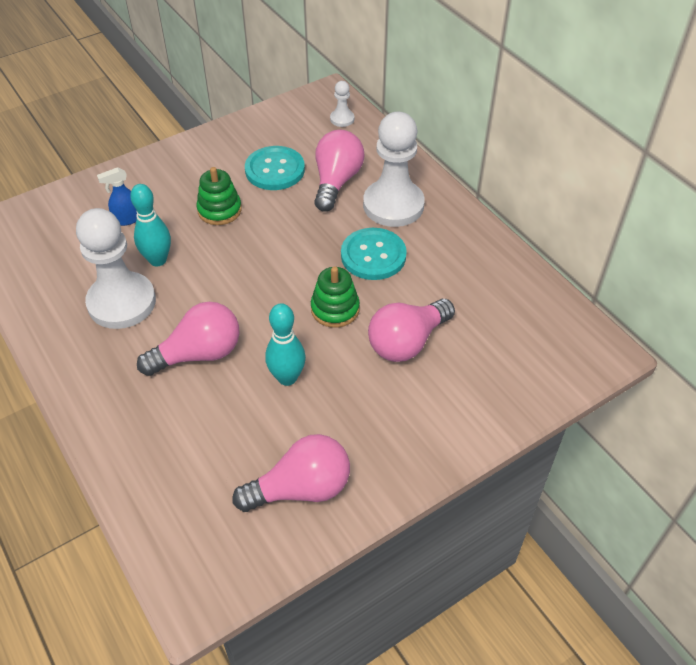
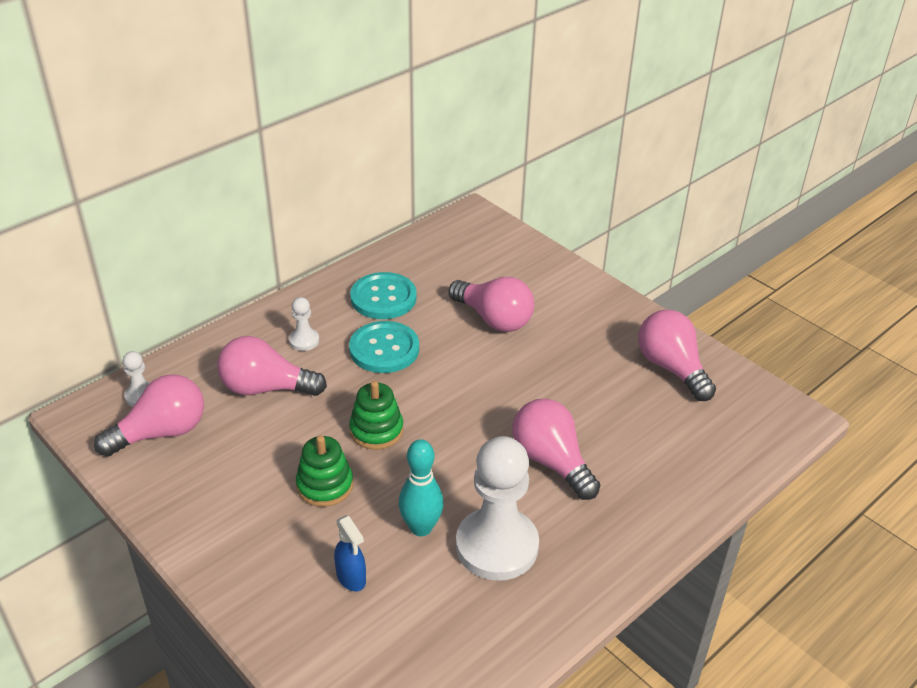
camera: 100 degrees left, 10 degrees down
(275, 170) = (245, 445): turquoise button -> turquoise button (383, 298)
(287, 378) = (560, 392): turquoise bowling pin -> none
(299, 129) = (161, 433): none -> pink light bulb
(335, 309) = (464, 369): green stacking toy -> green stacking toy (376, 430)
(393, 205) = (304, 340): white pawn -> white pawn, size x0.44

